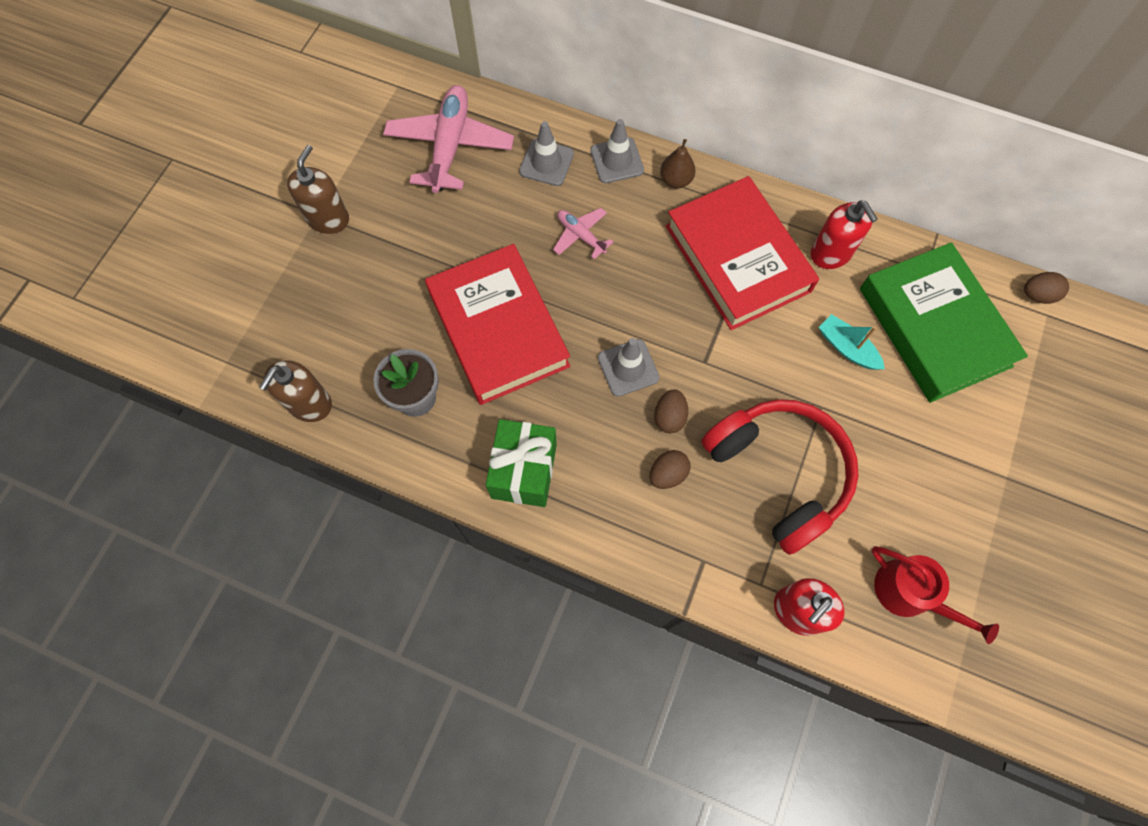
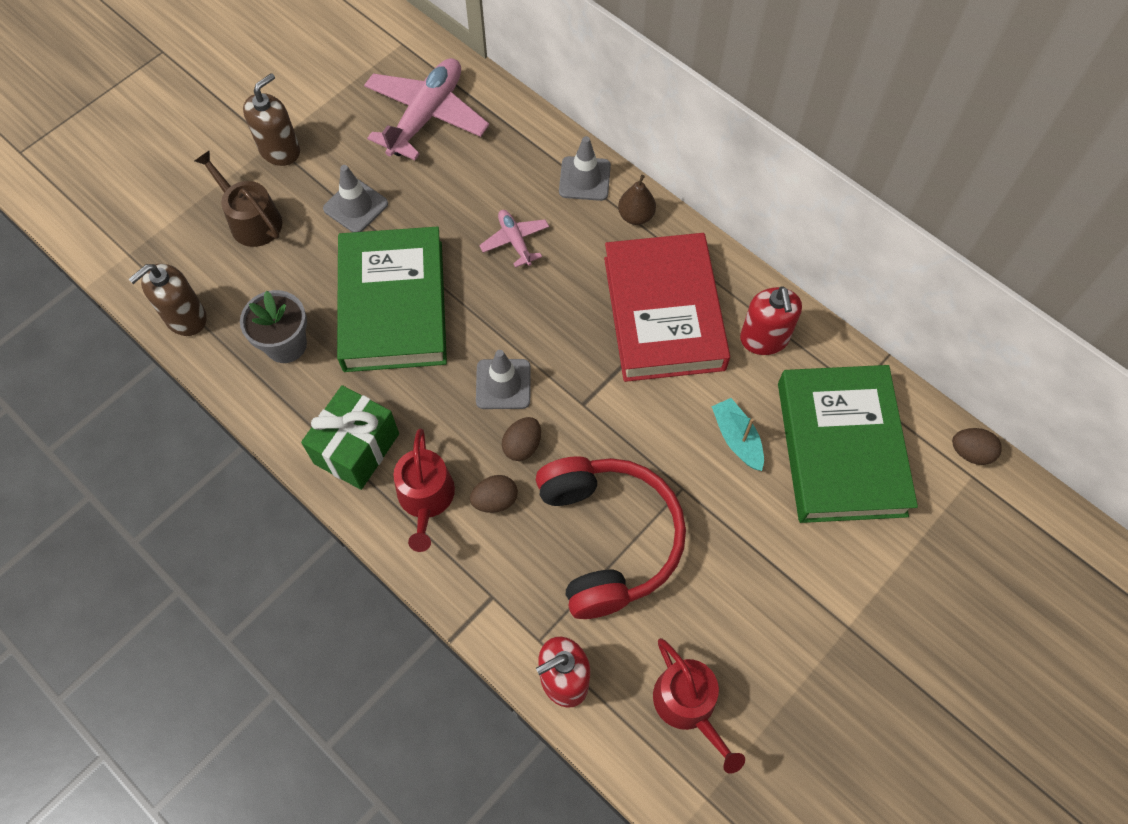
camera: 20 degrees right, 5 degrees down
(330, 292) = (251, 220): none -> brown watering can
(498, 329) = (393, 305): red book -> green book
(546, 163) = (513, 160): grey traffic cone -> grey traffic cone (355, 206)
(606, 494) = (426, 499): none -> red watering can

